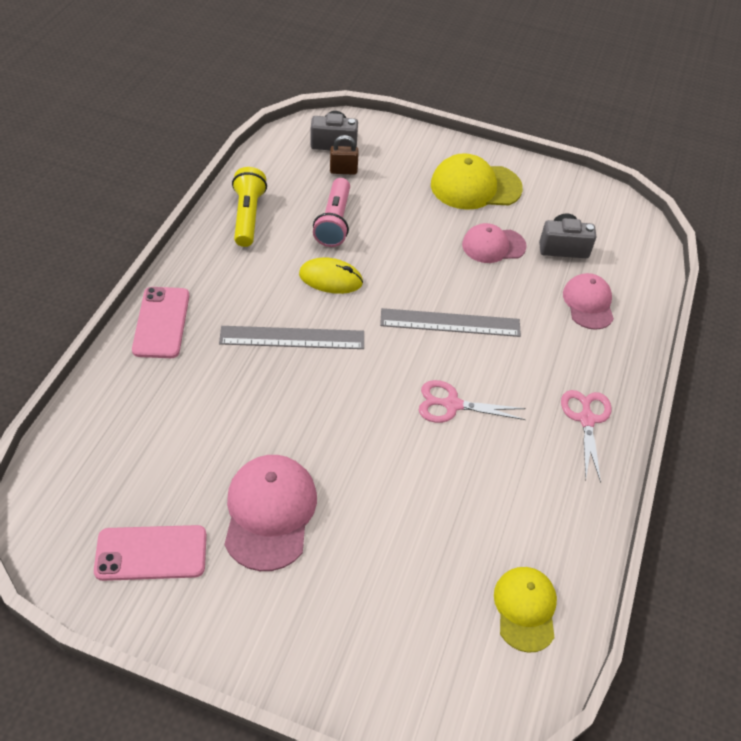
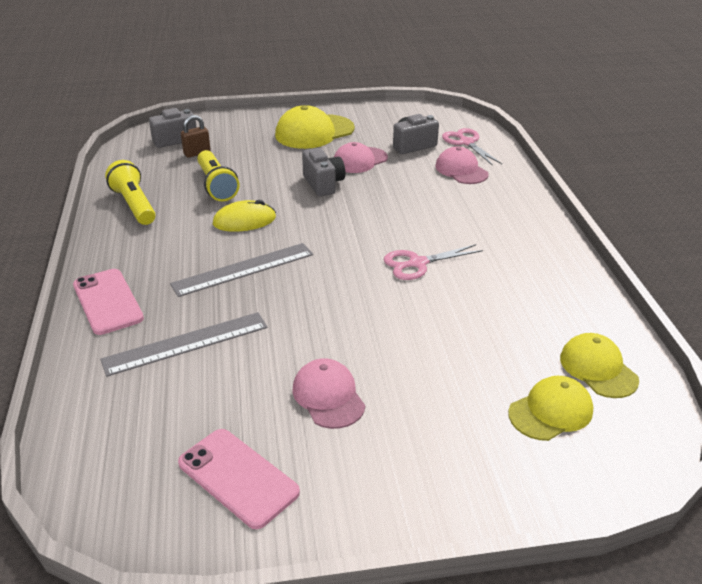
camera: 25 degrees left, 15 degrees down
(151, 553) = (238, 477): pink phone -> pink phone turned 75 degrees clockwise
(270, 512) = (328, 396): pink cap -> pink cap, size x0.66
(334, 222) = (216, 185): pink flashlight -> yellow flashlight
(435, 263) = (323, 184): none -> grey camera
(444, 629) = (551, 411): none -> yellow cap
(450, 322) = (369, 215): grey ruler -> grey ruler (186, 343)
(586, 419) = (525, 235): pink scissors -> pink scissors (466, 142)

